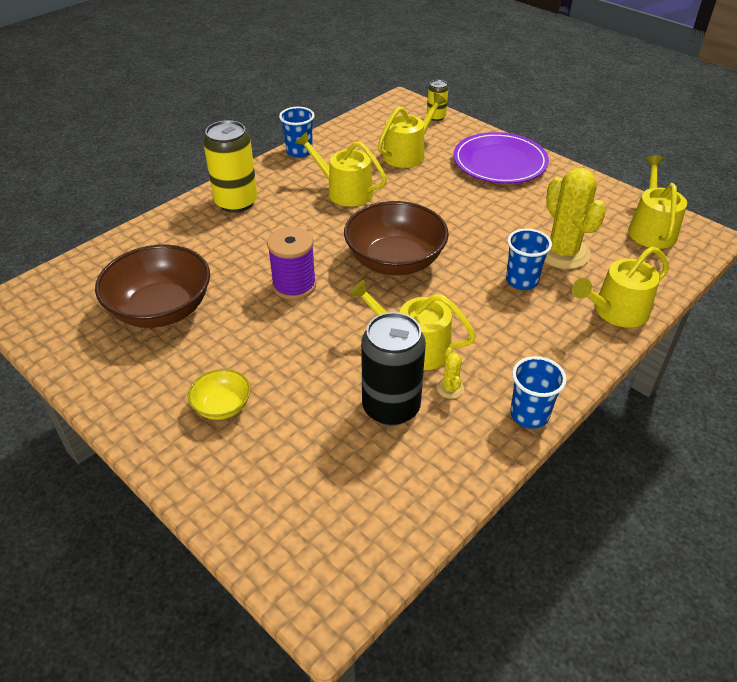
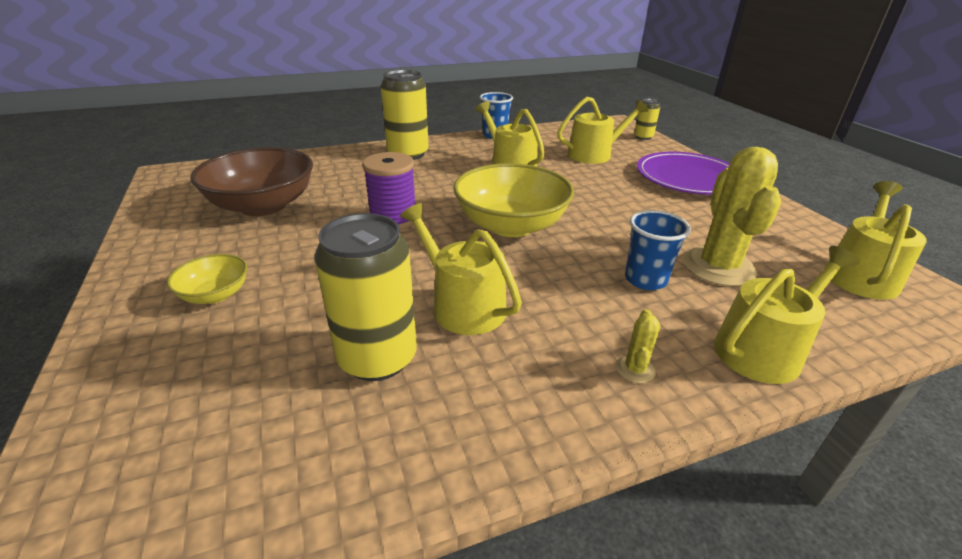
camera: 25 degrees right, 10 degrees down
(391, 407) = (377, 358): black can -> yellow can
(395, 261) = (511, 225): brown bowl -> yellow bowl
(450, 388) = (466, 363): yellow cactus -> yellow cactus (635, 369)
(529, 415) = (548, 436): blue cup -> none
(616, 311) = (763, 349): yellow watering can -> yellow watering can turned 150 degrees clockwise

